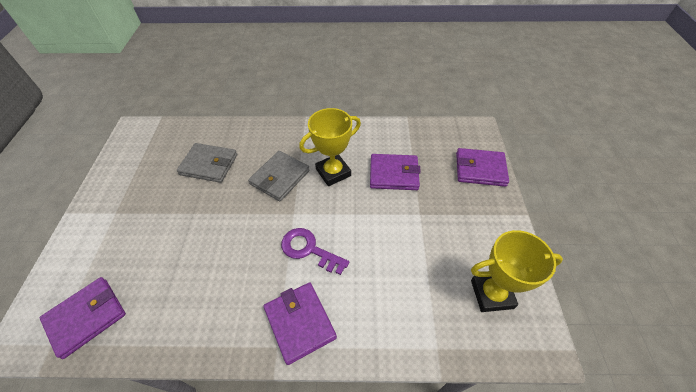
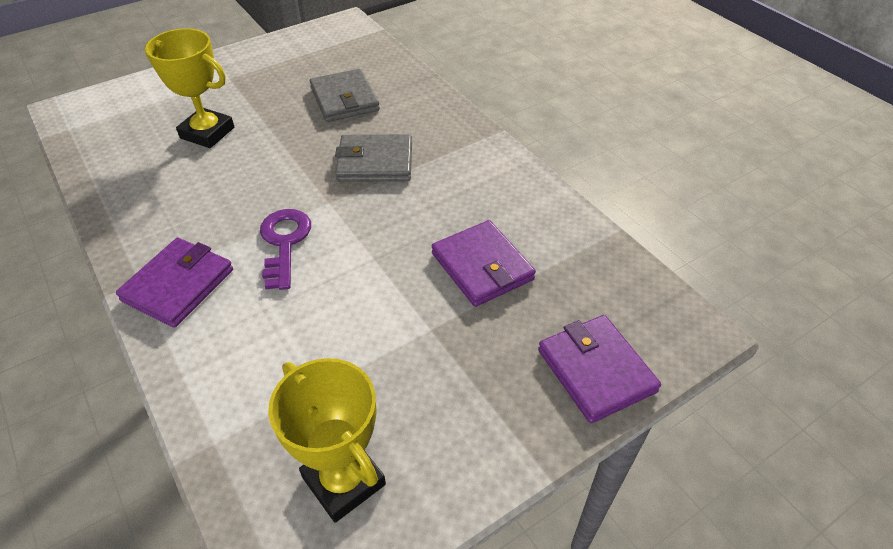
camera: 55 degrees right, 5 degrees down
(86, 317) = (104, 132): purple wallet -> none
(333, 172) = (427, 204): yellow trophy -> yellow trophy (207, 133)

